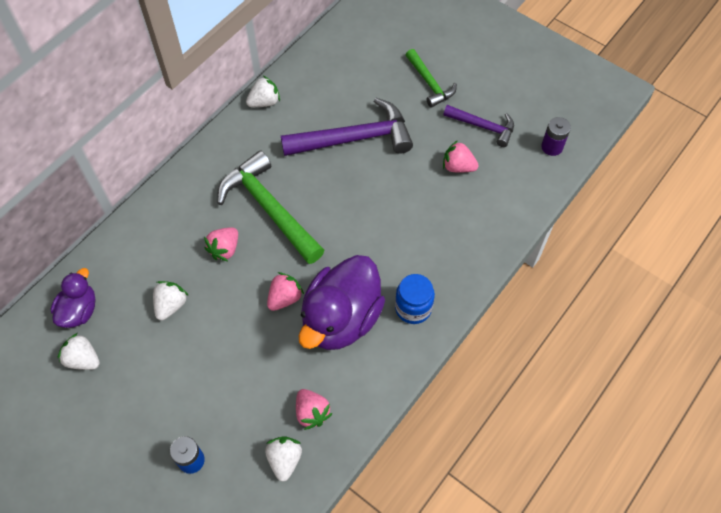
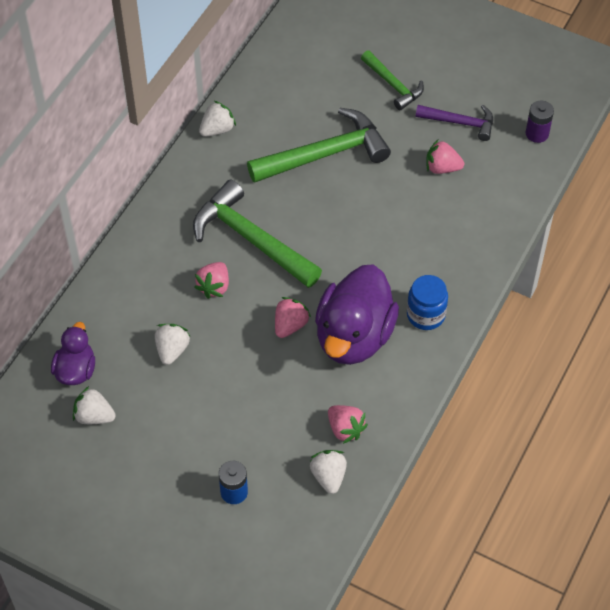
camera: 10 degrees left, 5 degrees down
(355, 138) = (325, 154): purple hammer -> green hammer

